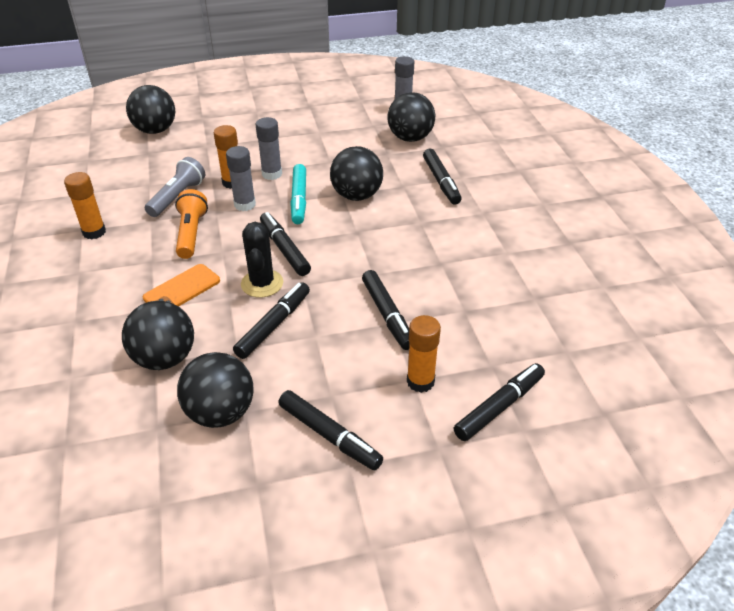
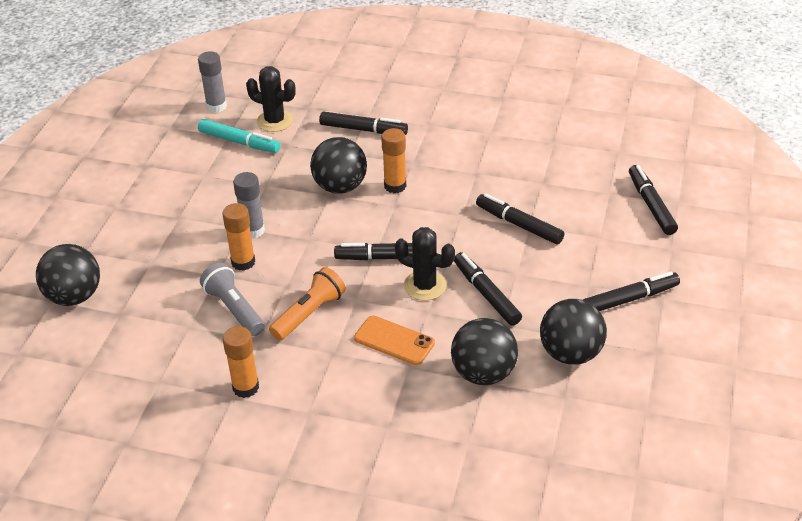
camera: 60 degrees left, 0 degrees up
(182, 289) = (394, 340): orange phone -> orange phone turned 45 degrees counterclockwise
(191, 233) = (309, 314): orange flashlight -> orange flashlight turned 105 degrees clockwise
(245, 205) = (291, 264): grey glue stick -> none
(299, 199) = (314, 225): turquoise marker -> turquoise marker (239, 142)
(387, 315) = (519, 225): black marker -> black marker turned 150 degrees counterclockwise
(410, 138) = (274, 121): black ball -> black cactus
(420, 381) = (603, 234): orange glue stick -> orange glue stick (395, 186)

